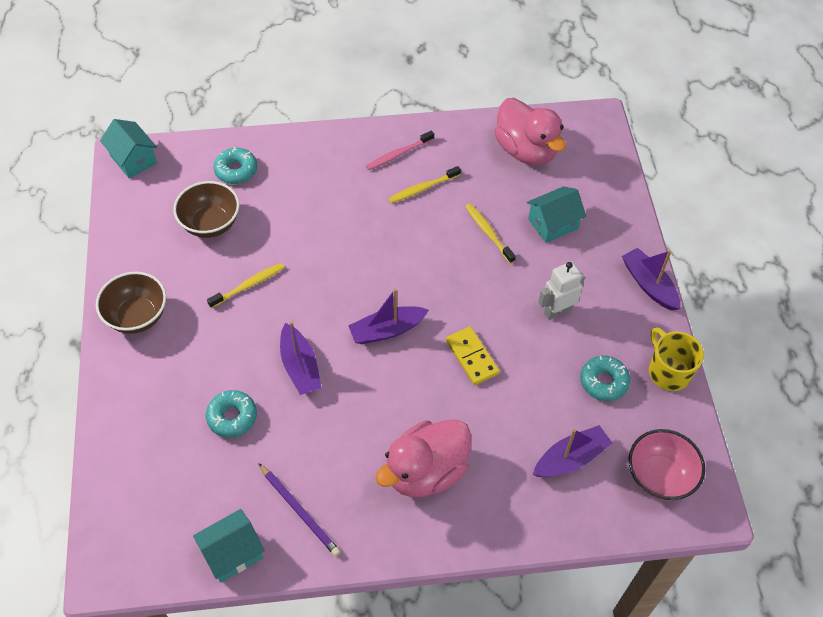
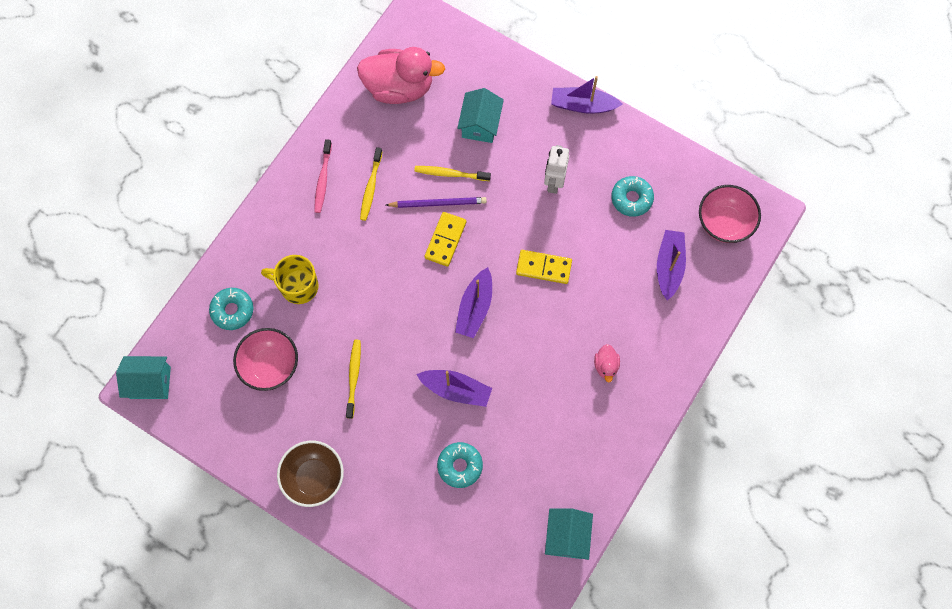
camera: 50 degrees left, 15 degrees up
(210, 224) = (270, 366): brown bowl -> pink bowl
(299, 511) = (570, 470): purple pencil -> purple pencil (438, 203)
(426, 471) = (606, 366): pink duck -> pink duck, size x0.43
(427, 268) = (445, 240): none -> yellow domino
(668, 371) = (657, 152): yellow mug -> yellow mug (298, 286)

